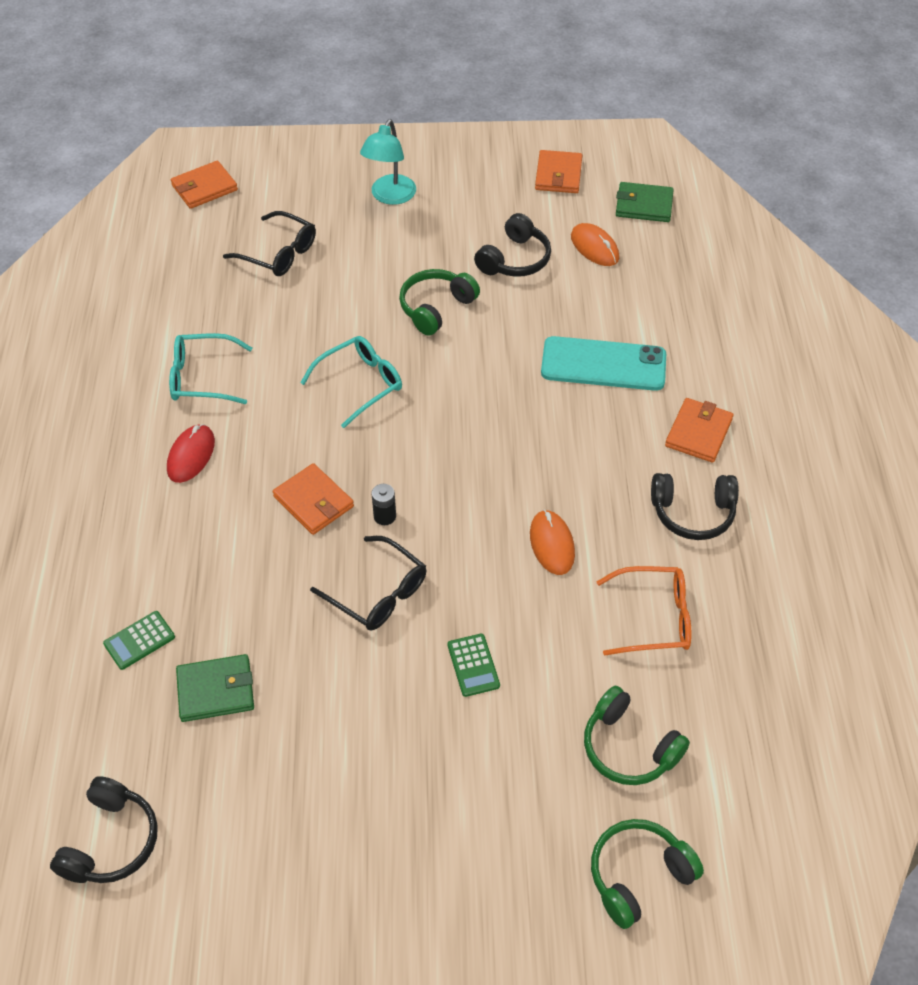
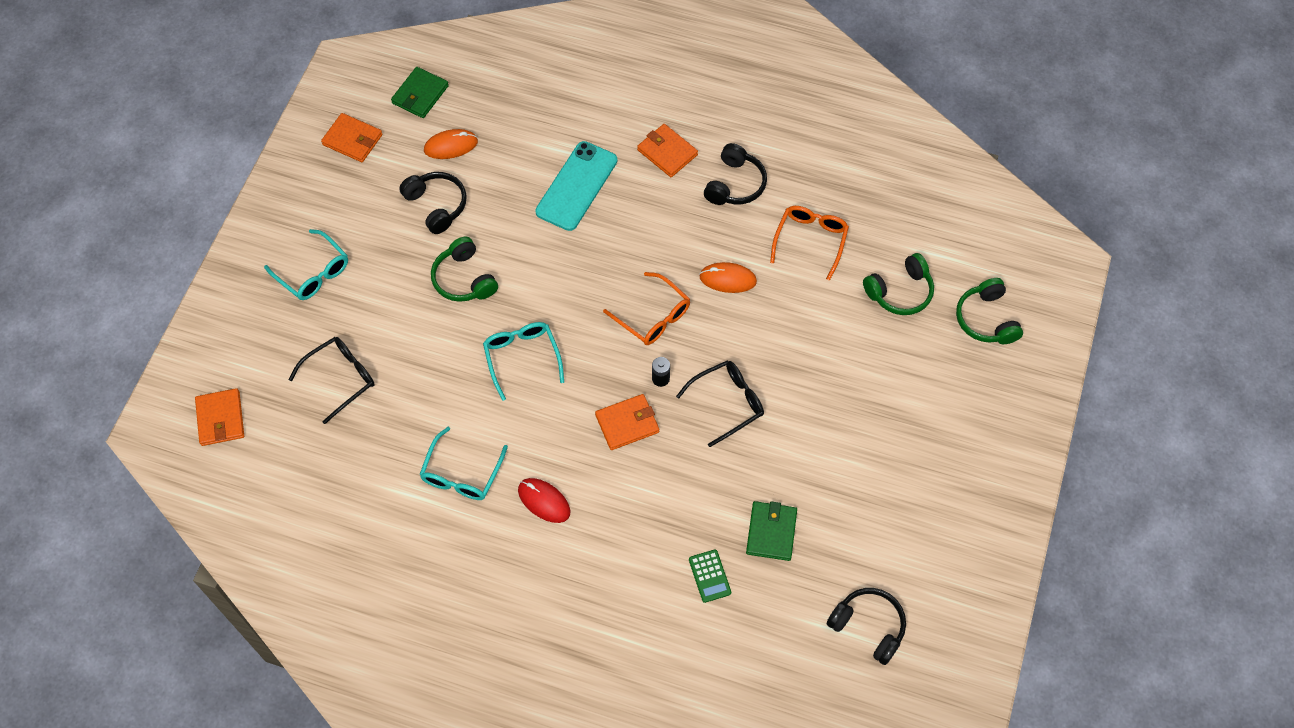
camera: 70 degrees left, 10 degrees up
(390, 196) = (313, 272): turquoise lamp -> turquoise glasses
(465, 484) = (652, 316): none -> orange glasses
(473, 665) = (808, 361): green calculator -> none

